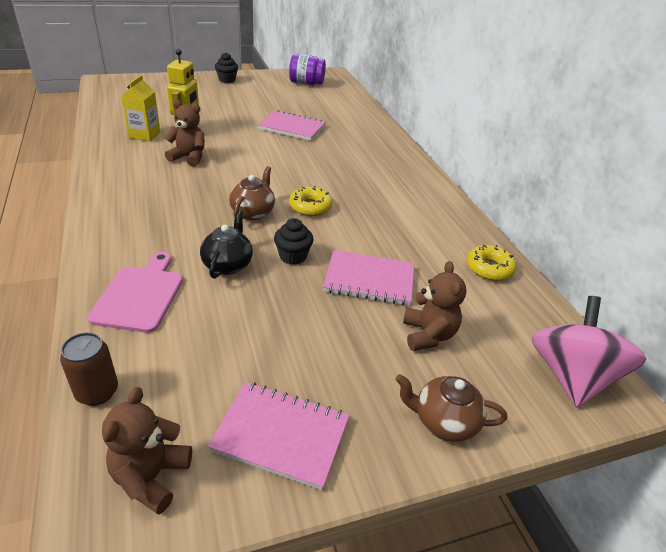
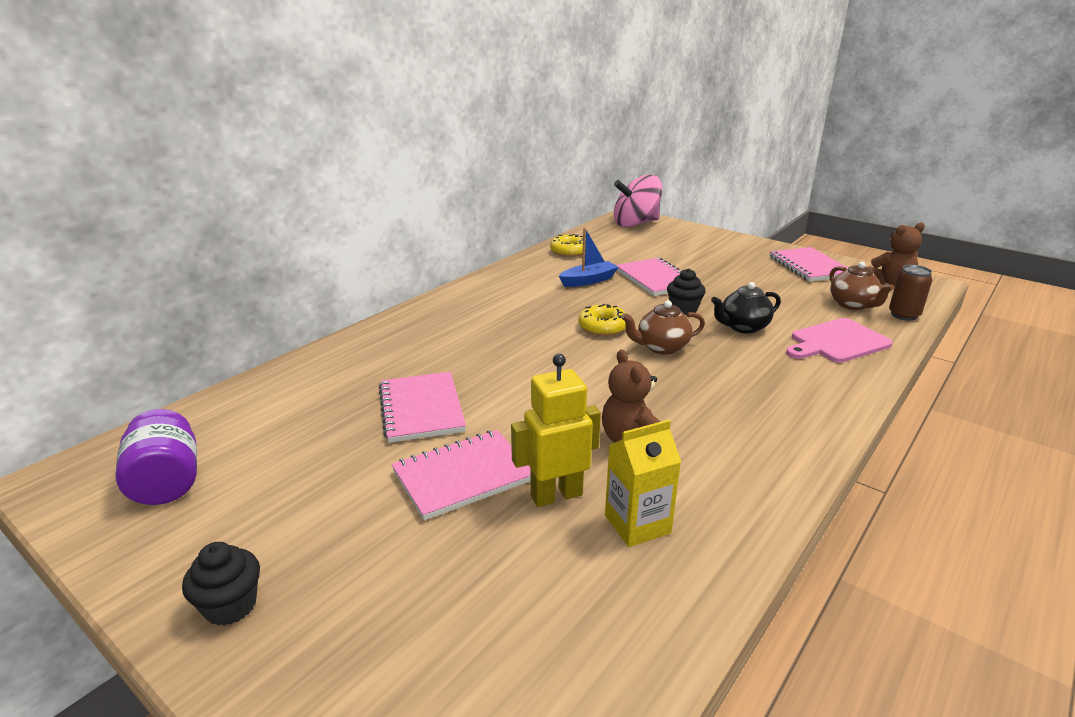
camera: 120 degrees left, 10 degrees down
(229, 119) = (463, 476): none -> pink notebook
(401, 242) = (588, 281): none -> blue boat
(428, 335) = (672, 254): brown teddy bear -> none
(443, 422) = (723, 240): brown teapot -> brown teapot (853, 305)

